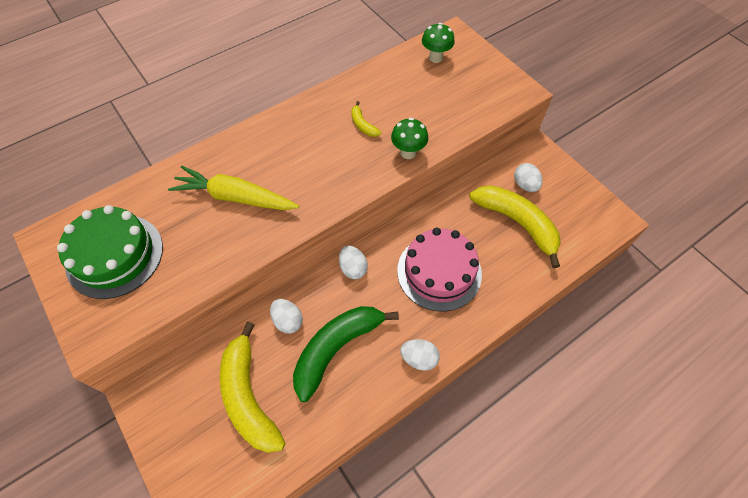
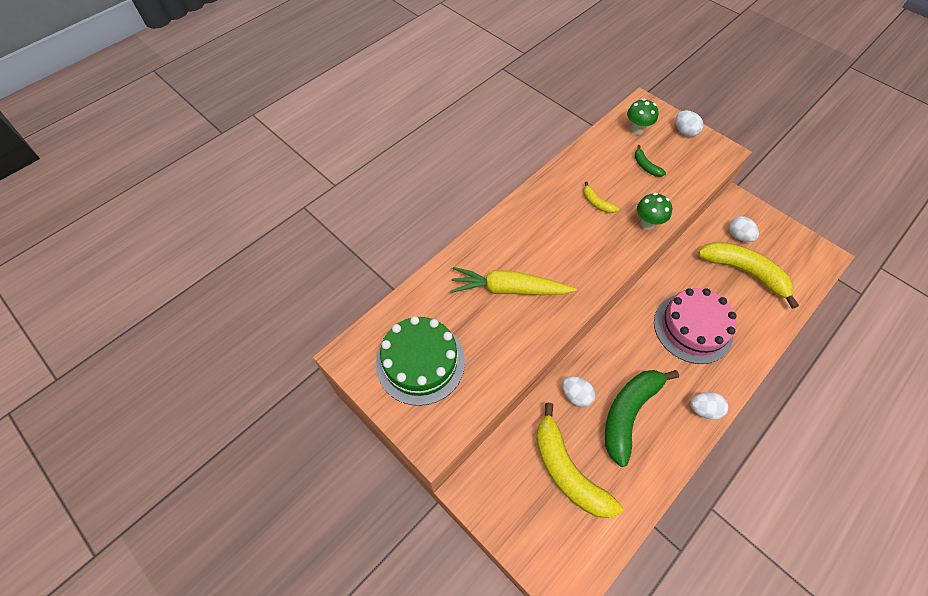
camera: 10 degrees left, 0 degrees up
(353, 268) = (616, 337): white egg -> white egg (684, 132)
(430, 95) = (645, 166): none -> green banana

